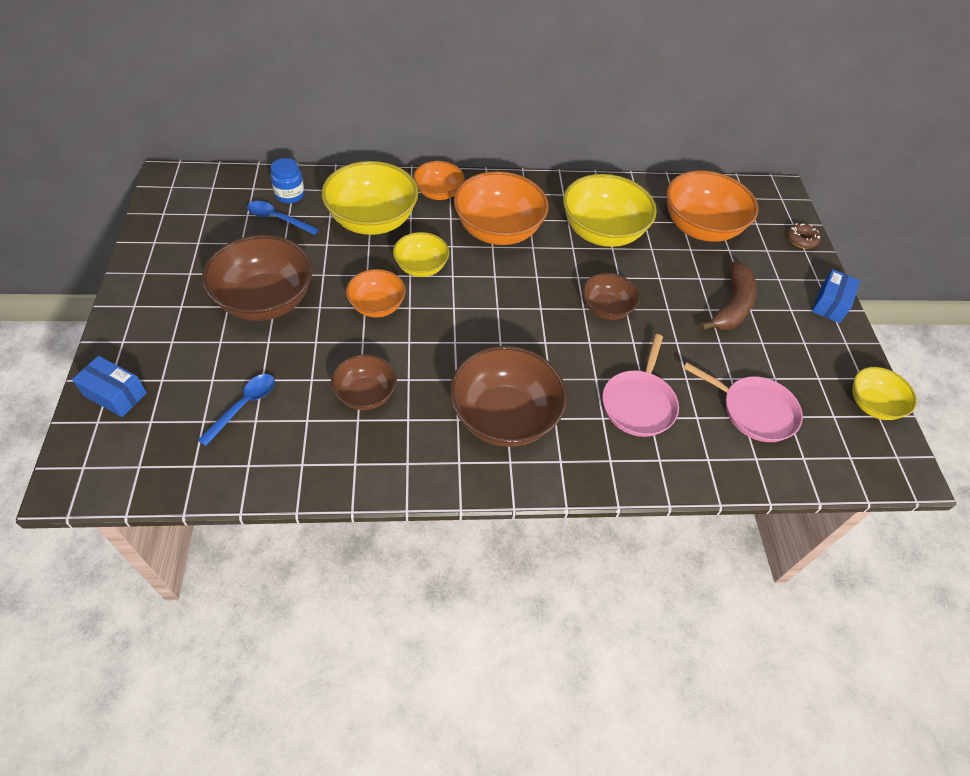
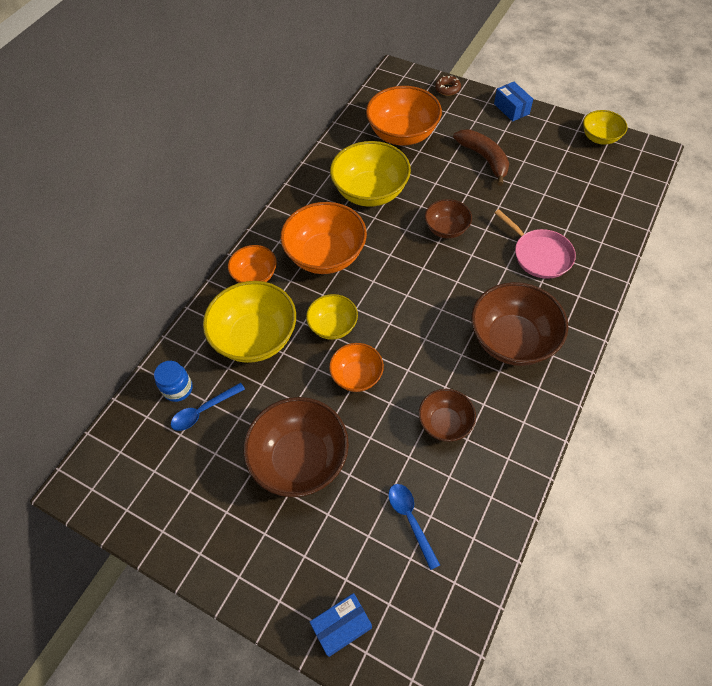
camera: 50 degrees left, 5 degrees up
(754, 411) = (576, 197): pink pan -> none

